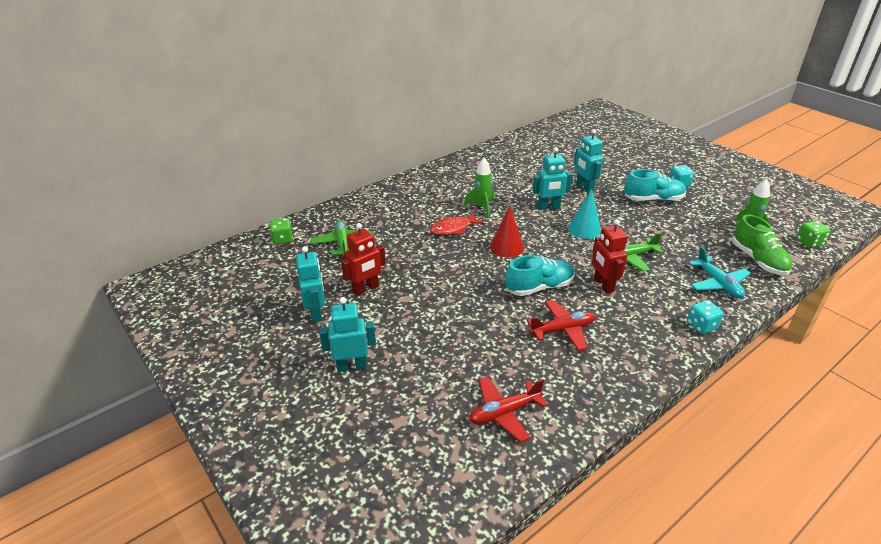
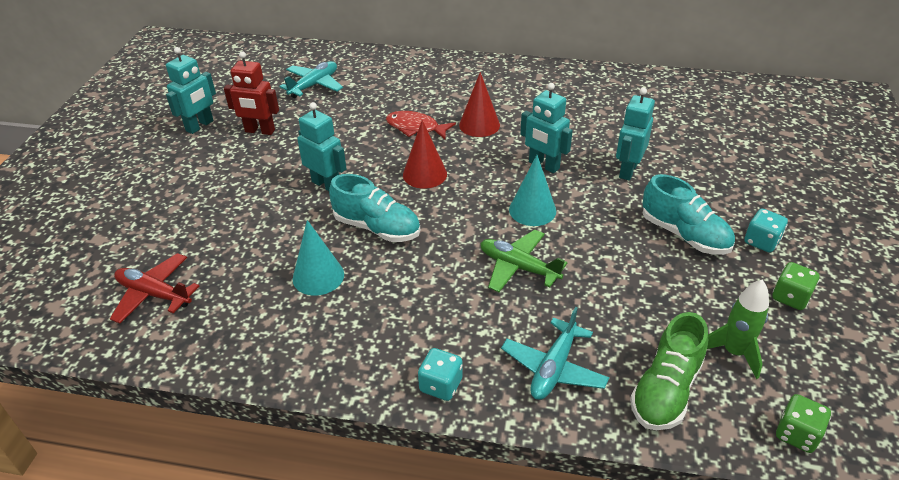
camera: 50 degrees right, 5 degrees up
(283, 239) = (284, 56): green dice -> green dice (790, 297)
(343, 243) = (314, 85): green plane -> turquoise plane
(352, 366) = (147, 179): turquoise robot -> turquoise robot (326, 185)
(482, 207) = (479, 125): green rocket -> red cone
(562, 330) = (318, 276): red plane -> turquoise cone
(603, 285) = (434, 271): red robot -> none

